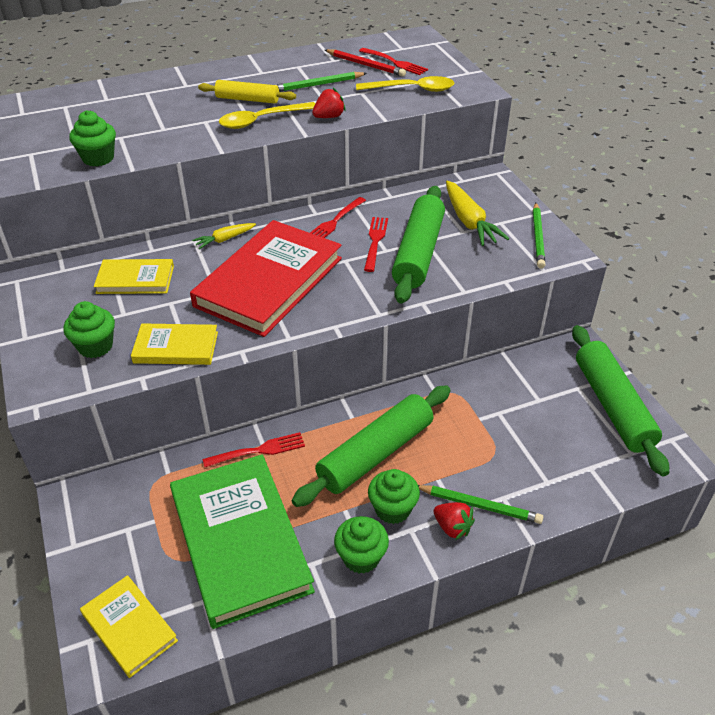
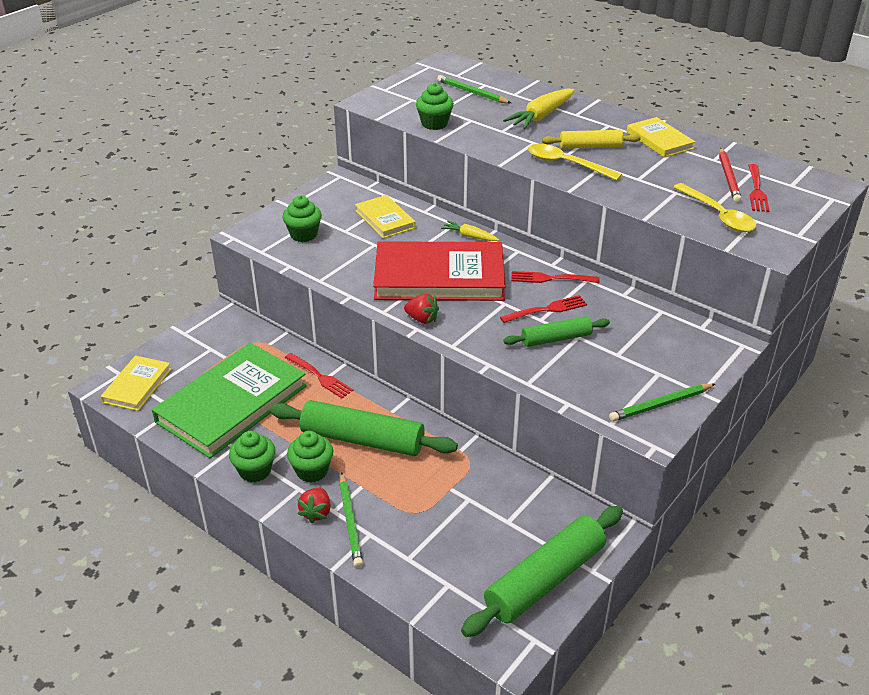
camera: 60 degrees right, 5 degrees down
(176, 347) = (330, 266): yellow book -> yellow book (659, 140)
(247, 99) = (590, 146): yellow rolling pin -> yellow rolling pin turned 75 degrees counterclockwise
(318, 85) = (658, 168): green pencil -> green pencil (472, 92)
(329, 117) = (612, 191): red strawberry -> red strawberry (422, 319)
(418, 253) = (556, 338): green rolling pin -> green rolling pin, size x0.57
(469, 221) = (637, 353): yellow carrot -> yellow carrot (541, 116)

